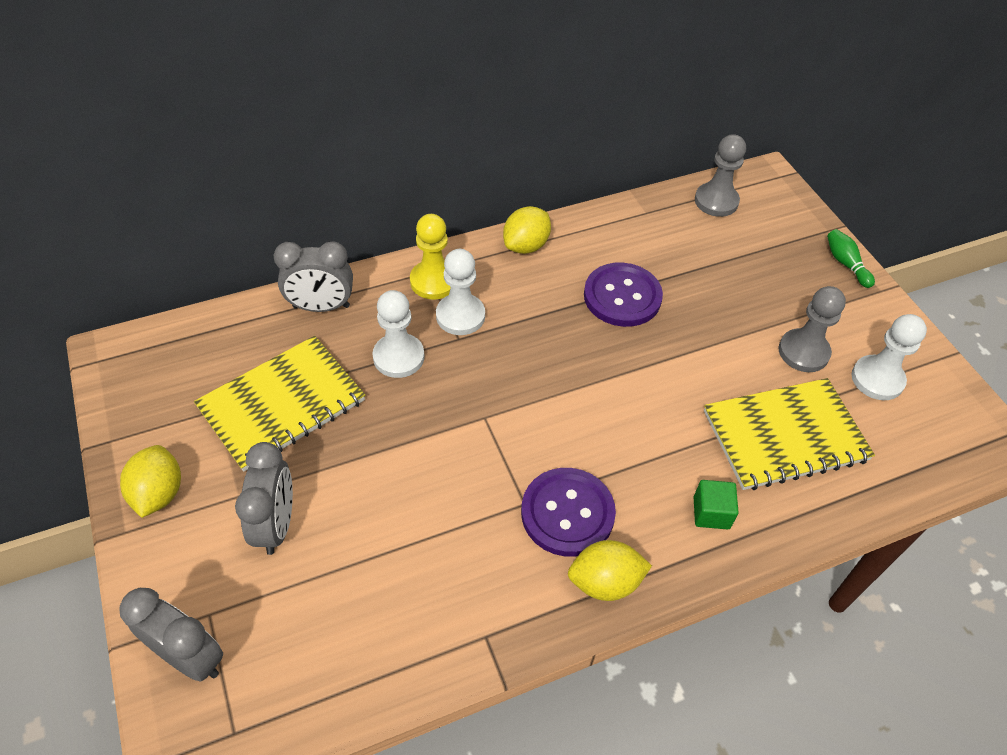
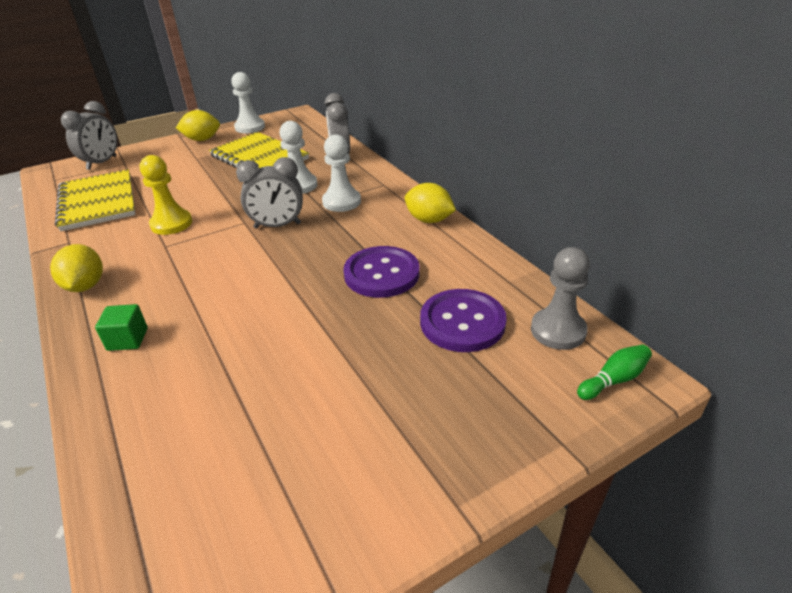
camera: 85 degrees right, 15 degrees down
(276, 524) = (173, 170): grey clock -> grey clock (277, 226)
(434, 281) = (374, 188): yellow pawn -> yellow pawn (171, 224)
(567, 513) = (151, 264): purple button -> purple button (462, 322)
(785, 435) = (205, 391): yellow notebook -> yellow notebook (98, 202)
(803, 352) = (325, 409): grey pawn -> none
(845, 264) = (498, 462): green bowling pin -> green bowling pin (613, 380)
(877, 379) = (284, 487): white pawn -> white pawn (250, 127)

